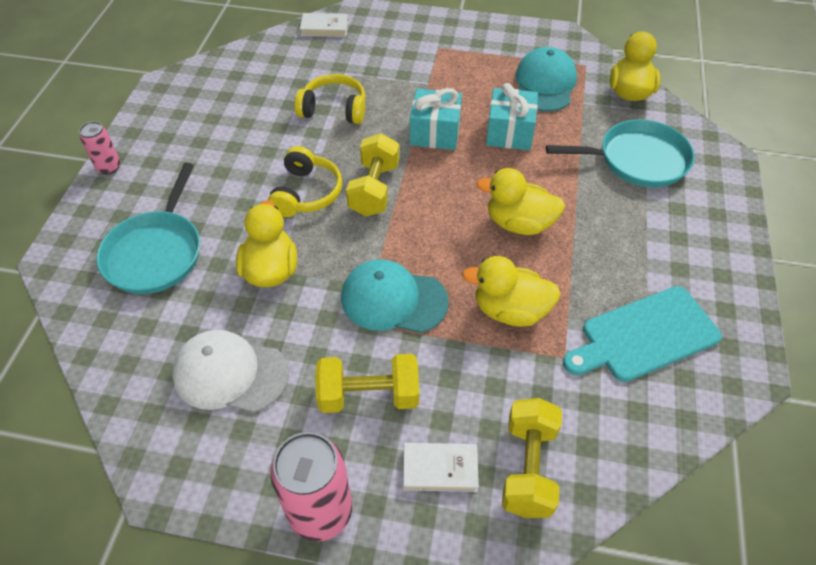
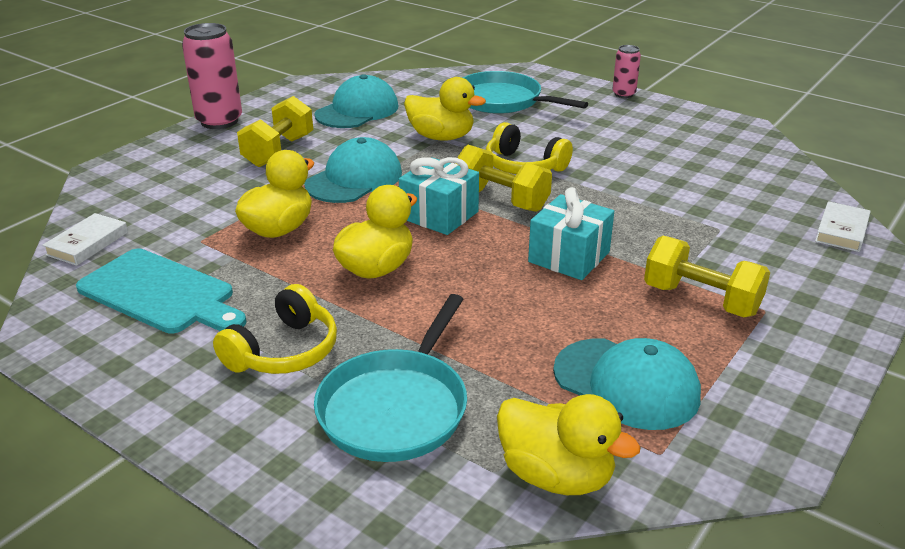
camera: 115 degrees right, 20 degrees down
(230, 374) = (357, 110): white cap -> turquoise cap
(334, 109) = (653, 204): yellow headphones -> yellow headphones (284, 351)
(440, 469) = (189, 163): white book -> white book (87, 243)
(509, 132) = (533, 312): turquoise gift -> turquoise gift (439, 215)
(528, 467) = (140, 194): yellow dumbbell -> yellow dumbbell (701, 300)
(644, 336) = (161, 293): turquoise cutting board -> turquoise cutting board turned 120 degrees clockwise

